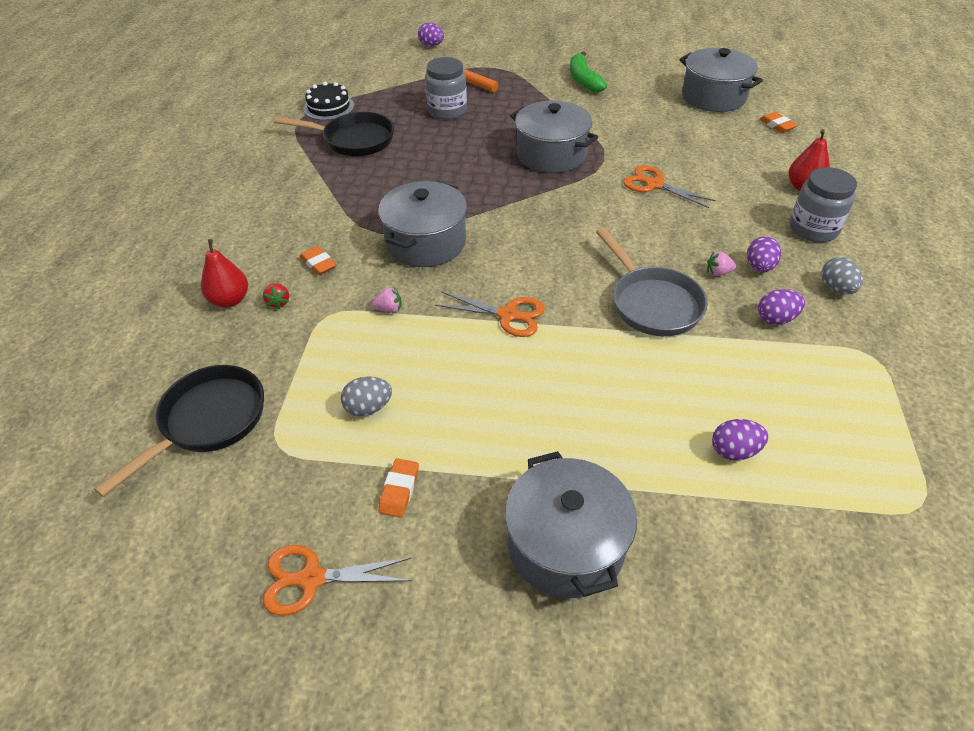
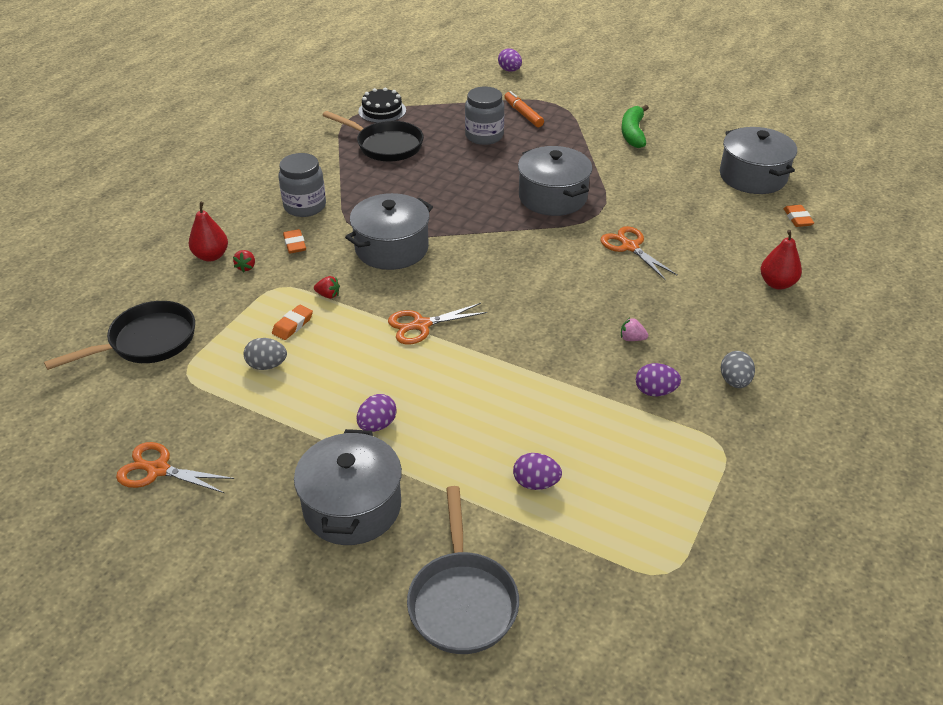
camera: 20 degrees right, 5 degrees down
(389, 309) = (328, 295): pink strawberry -> red strawberry
(399, 490) = (254, 430): orange eraser -> orange eraser (292, 325)
(508, 315) = (421, 325): orange scissors -> orange scissors turned 120 degrees clockwise
(652, 303) = (552, 348): grey pan -> grey pan (462, 600)
(759, 267) = (674, 344): purple egg -> purple egg (377, 425)
(813, 229) = (755, 324): grey jar -> grey jar (305, 206)

